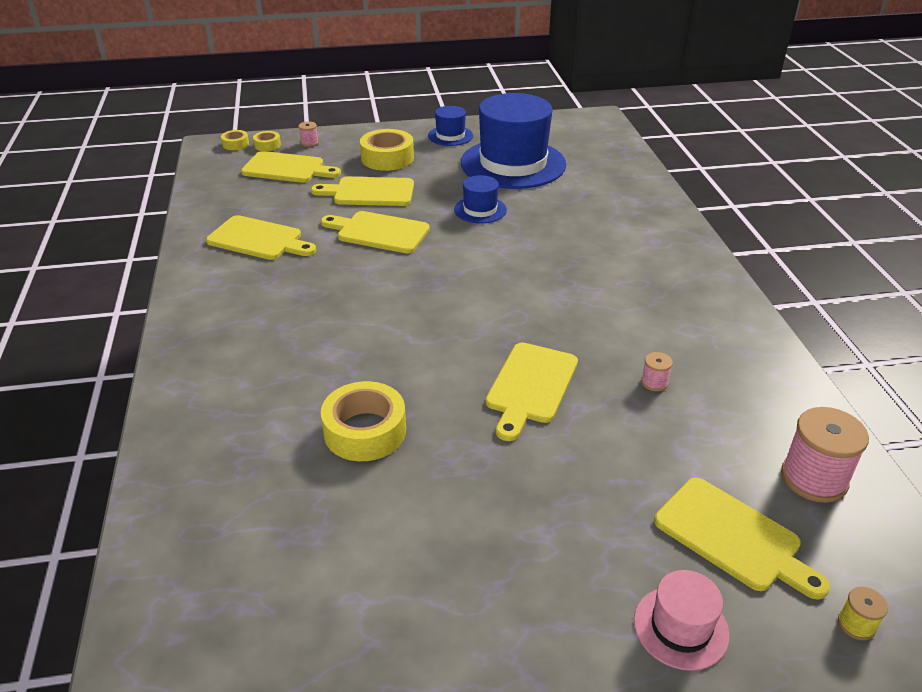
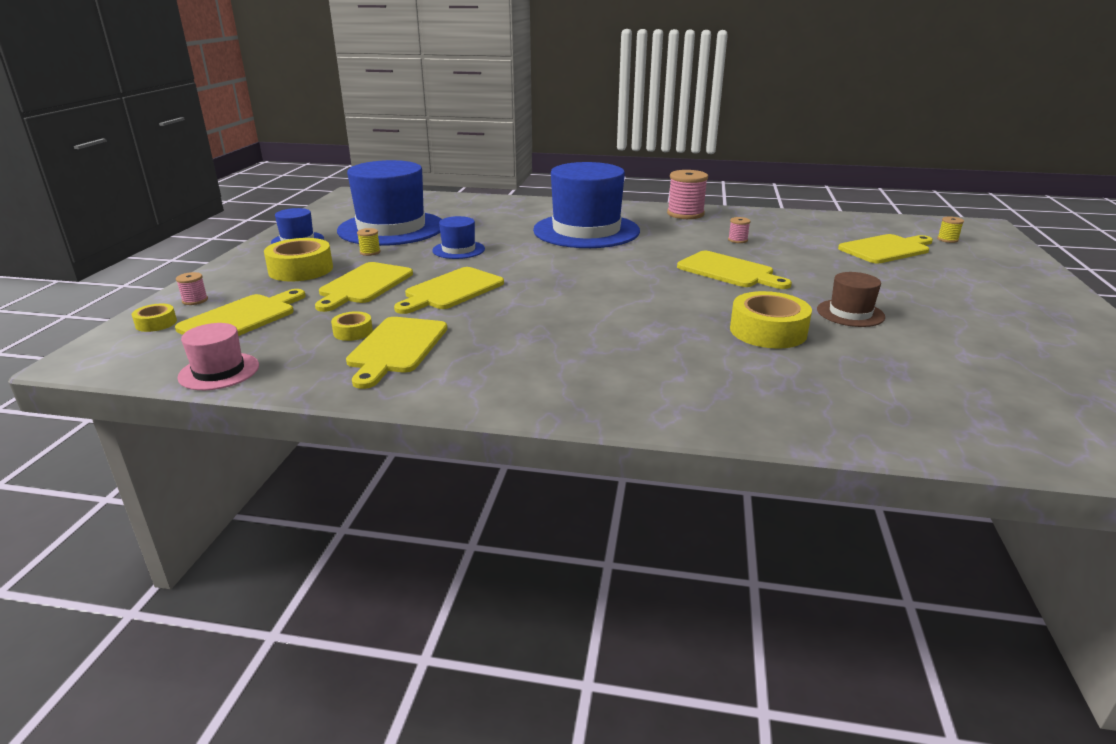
camera: 70 degrees left, 10 degrees down
(235, 144) = (114, 342): yellow tape -> yellow tape (353, 332)
(258, 239) = (396, 348): yellow cutting board -> yellow cutting board turned 150 degrees clockwise
(444, 172) = (370, 252): none -> yellow spool
(445, 496) = (850, 313): none -> brown hat
(595, 266) = (586, 231): none -> blue hat
(681, 627) = (961, 272): pink hat -> pink hat (219, 371)
(814, 478) = (837, 225): pink spool -> pink spool (685, 214)

